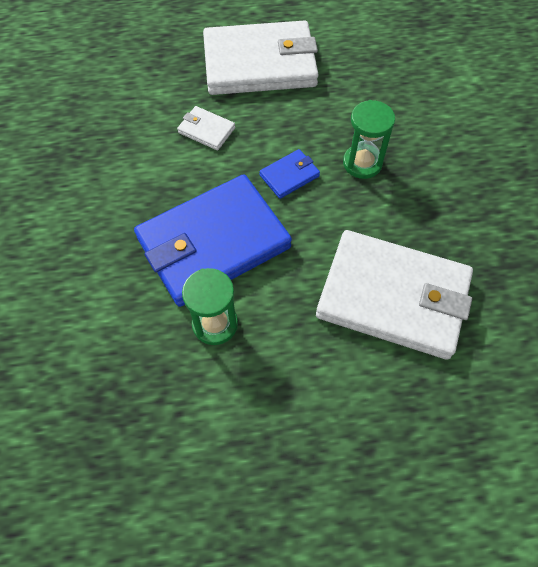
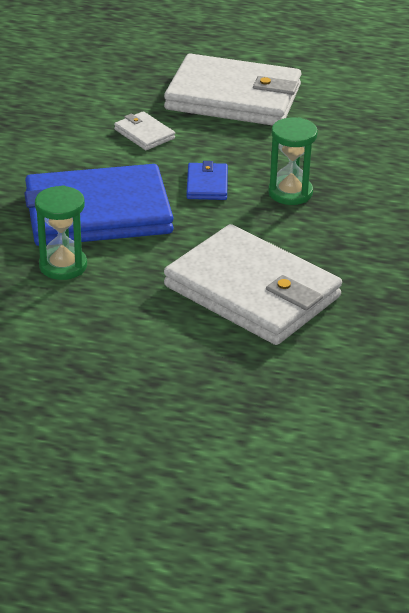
camera: 20 degrees right, 25 degrees down
(289, 175) = (207, 184): blue wallet -> blue wallet turned 75 degrees counterclockwise

